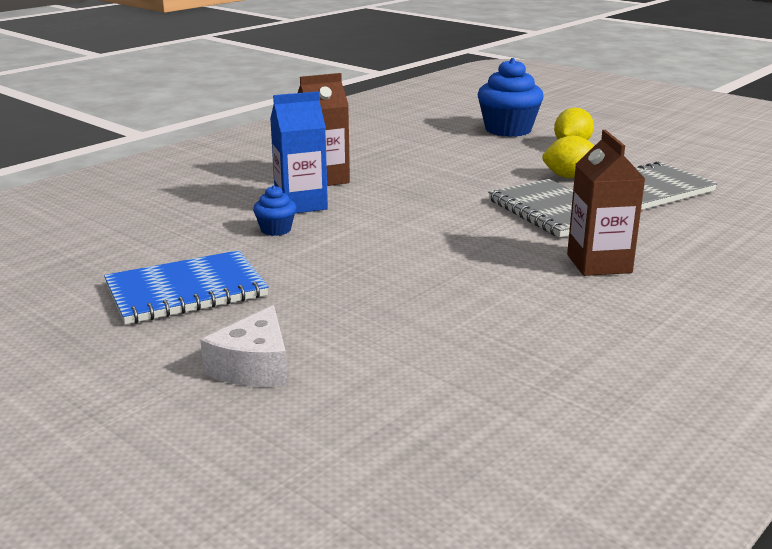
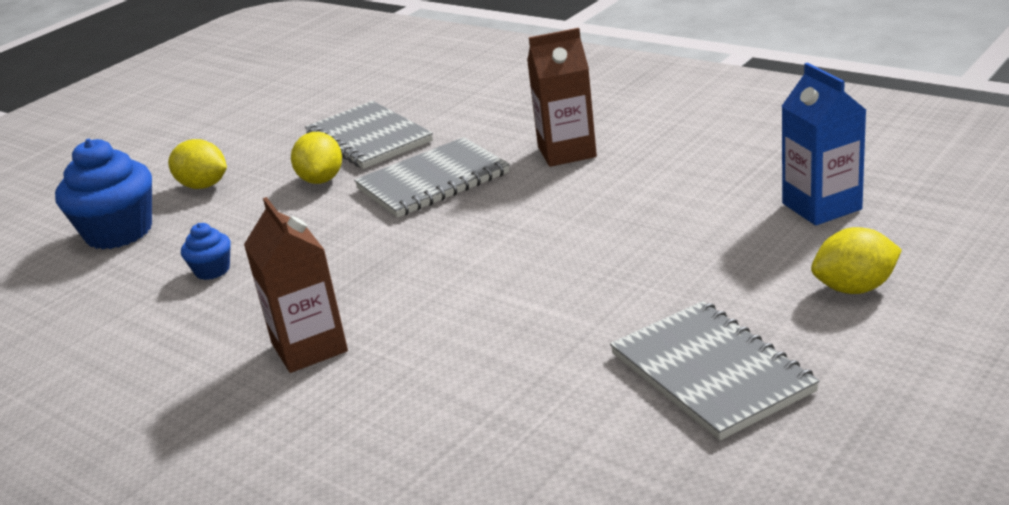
camera: 90 degrees left, 5 degrees up
(186, 291) = (711, 372): blue notebook -> grey notebook
(254, 367) = (854, 288): white cheese -> yellow lemon
(276, 230) = (508, 348): blue cupcake -> blue cupcake (212, 270)
(301, 204) = (414, 347): blue carton -> blue carton (821, 206)

